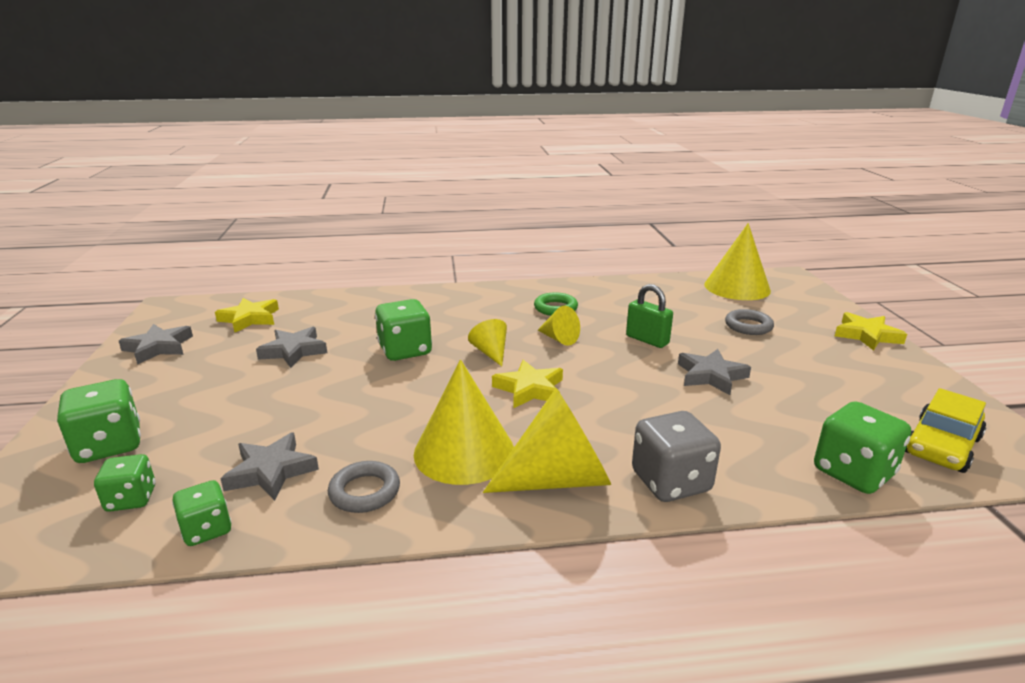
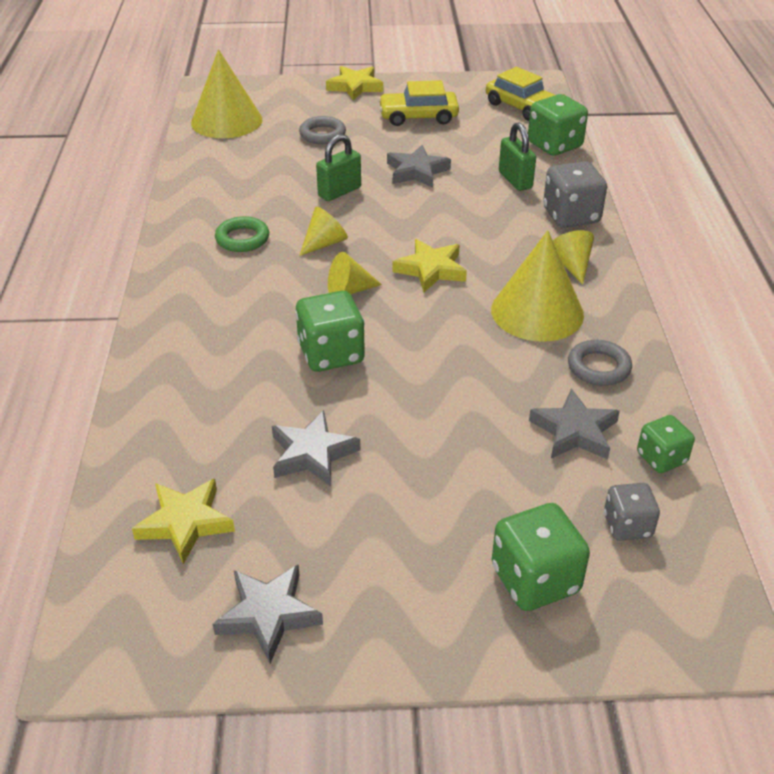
camera: 85 degrees left, 15 degrees up
(131, 499) = (627, 526): green dice -> grey dice
(558, 479) = (571, 265): yellow cone -> yellow cone, size x0.52
(734, 439) = (515, 180): none -> green padlock
(835, 373) = (418, 117): none -> yellow car

